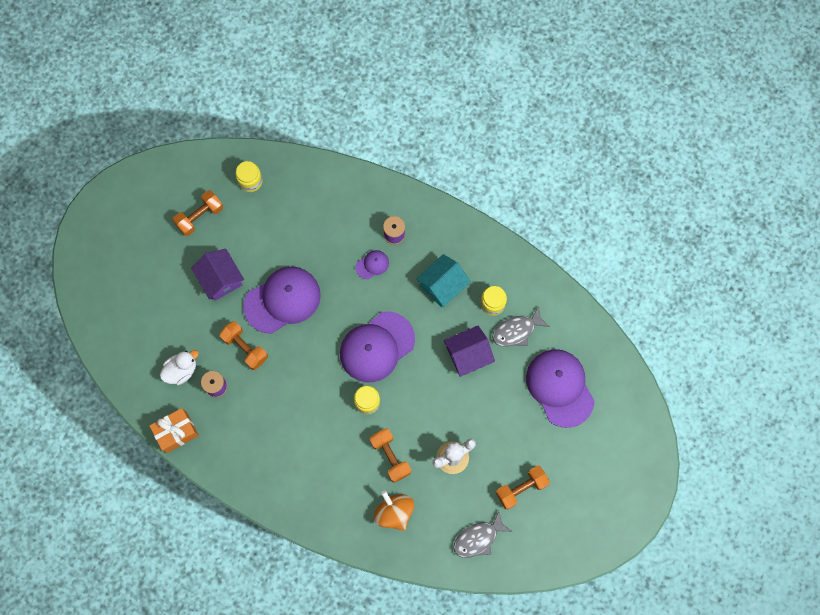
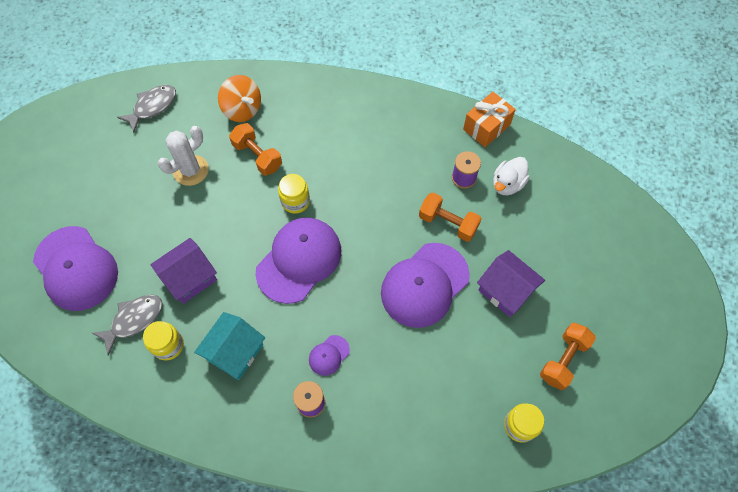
camera: 165 degrees right, 10 degrees down
(521, 488) = (112, 159): orange dumbbell -> none

